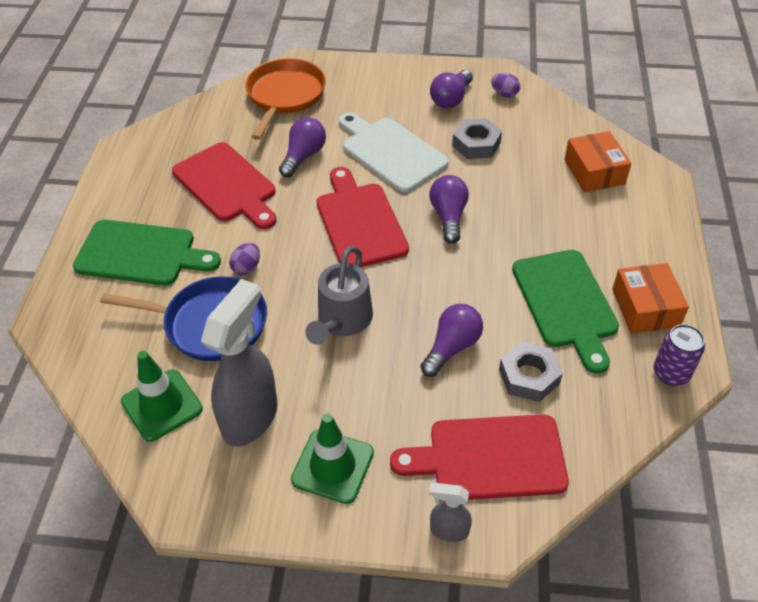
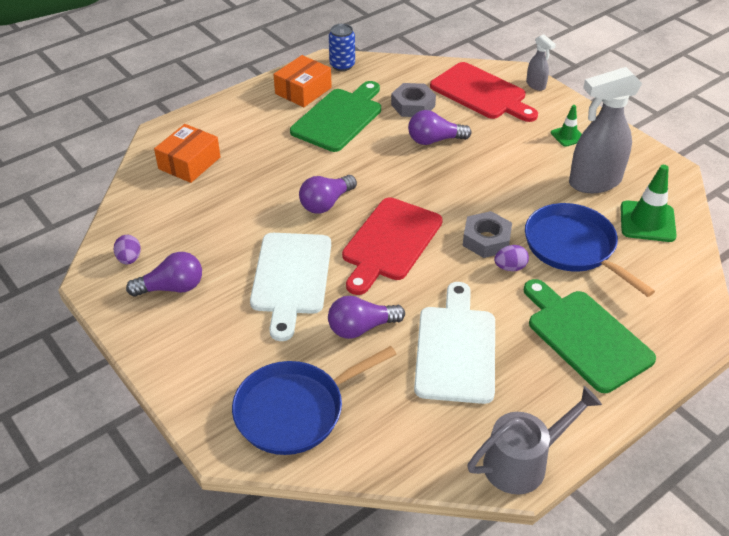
camera: 135 degrees left, 5 degrees down
(227, 185) = (455, 348): red cutting board -> white cutting board
(285, 96) = (294, 410): orange pan -> blue pan
(332, 466) = (568, 136): green traffic cone -> green traffic cone, size x0.58
(342, 321) = (482, 192): grey watering can -> grey watering can (524, 462)
(476, 144) = (223, 236): grey nut -> grey nut (486, 240)
(671, 373) = (342, 65): purple can -> blue can

